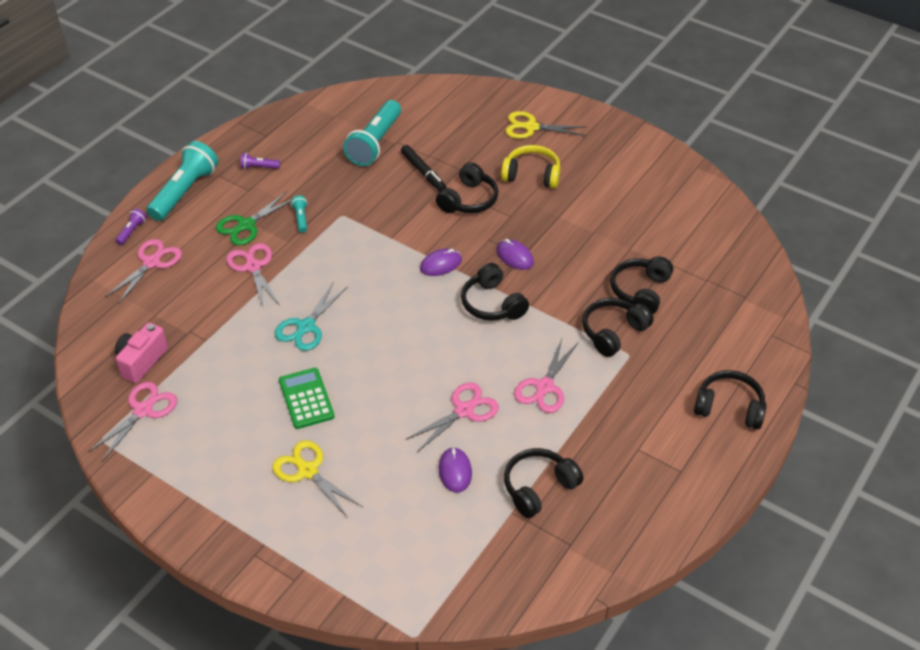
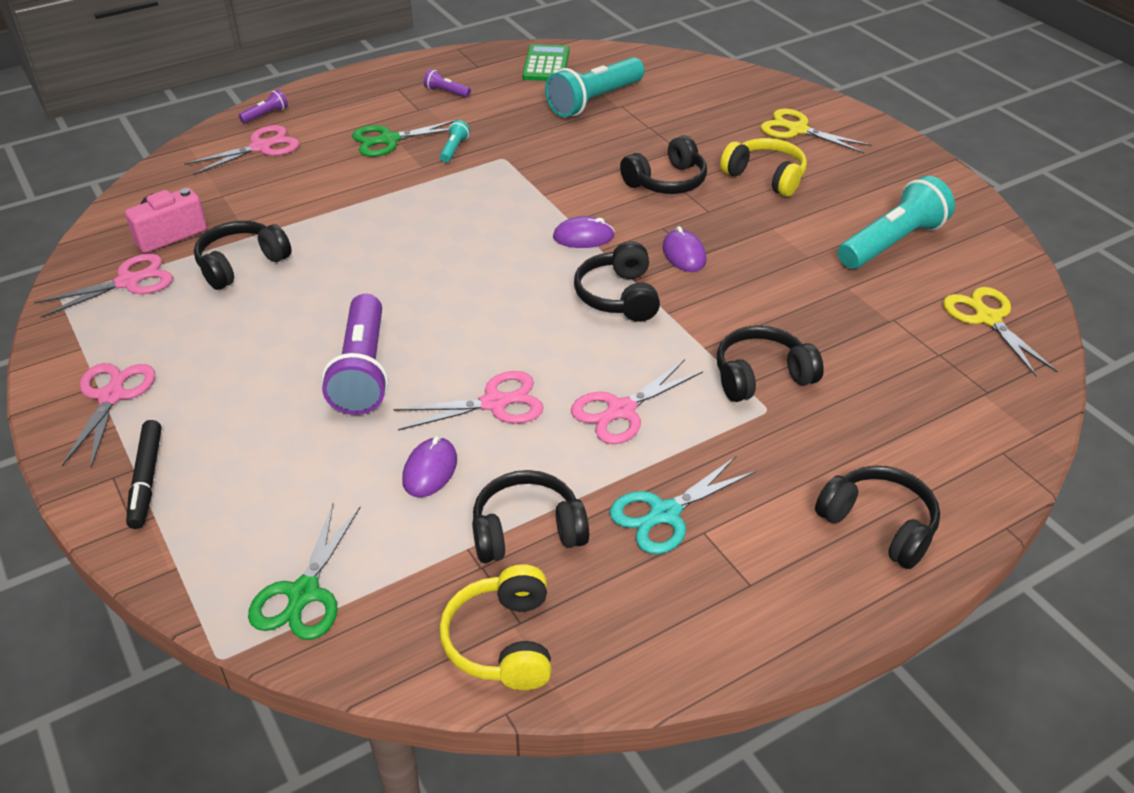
camera: 25 degrees right, 5 degrees down
(185, 192) = (350, 94): turquoise flashlight -> turquoise flashlight (892, 243)
(253, 267) = (364, 180): pink scissors -> pink scissors (111, 396)
(306, 327) = (374, 254): turquoise scissors -> turquoise scissors (665, 514)
(306, 399) = (313, 327): green calculator -> green calculator (546, 64)
(308, 471) = (251, 406): yellow scissors -> yellow scissors (987, 318)
(363, 419) = (362, 371): none -> purple flashlight
(423, 172) = (630, 141): black marker -> black marker (146, 479)
(435, 579) = (304, 593): none -> green scissors
(568, 559) = (502, 641): none -> yellow headphones
(640, 291) = (832, 340): black headphones -> black headphones (241, 264)

